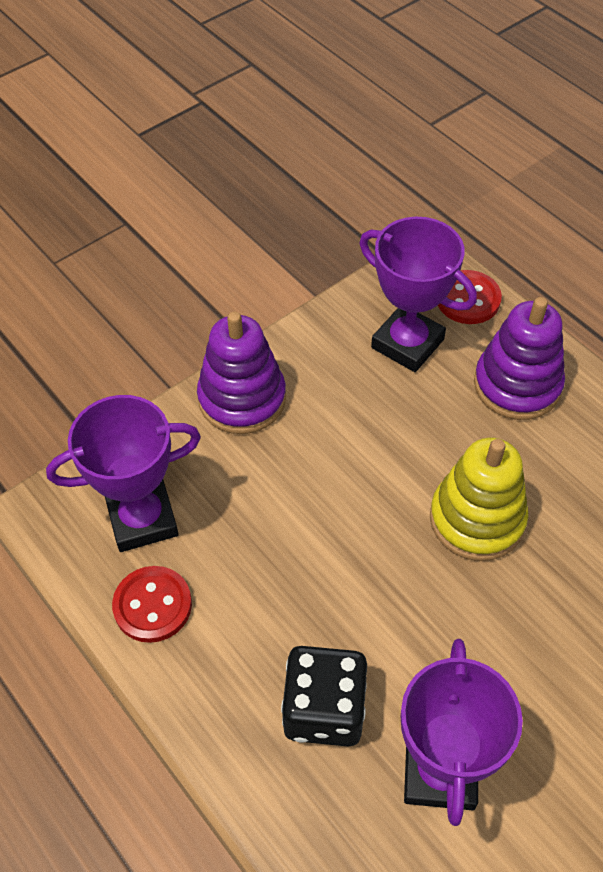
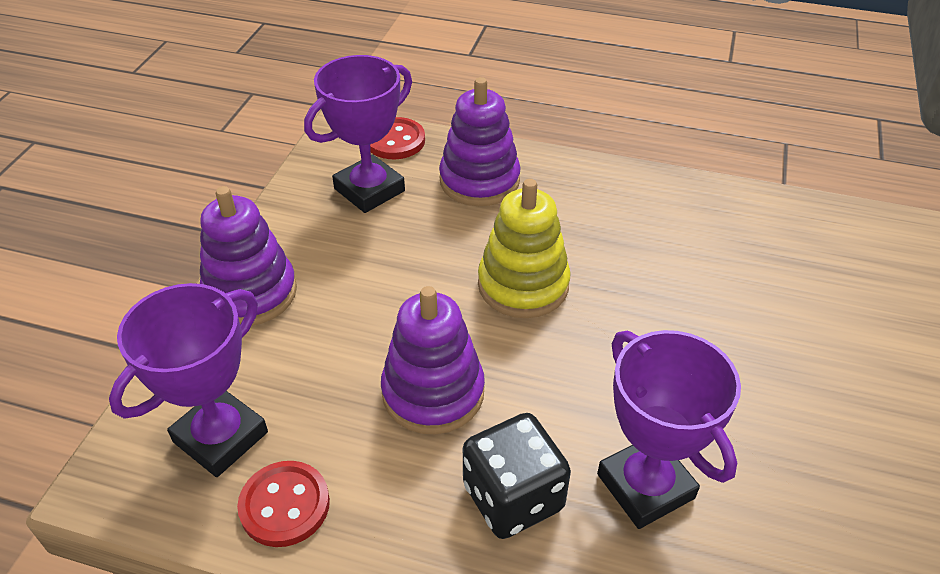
camera: 35 degrees left, 10 degrees down
(325, 578) = (433, 392): none -> purple stacking toy
(407, 343) = (369, 190): purple trophy -> purple trophy turned 45 degrees counterclockwise

